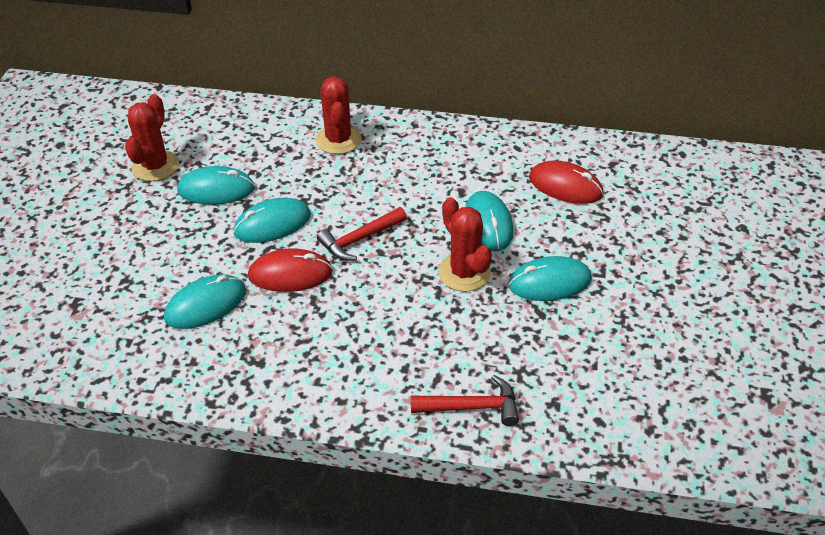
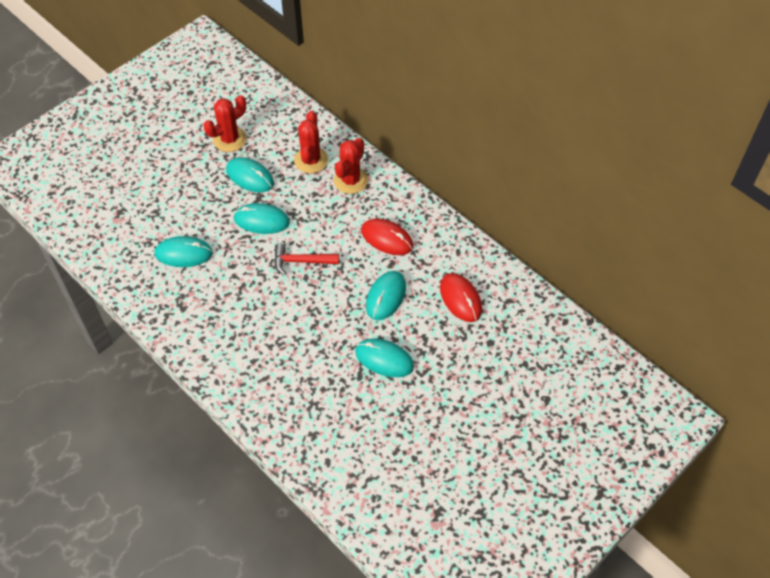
camera: 35 degrees right, 10 degrees up
(290, 274) = (243, 261): red mouse -> red mouse (387, 238)
(464, 272) = (340, 321): red cactus -> red cactus (311, 160)
(471, 407) = (267, 407): red hammer -> none

